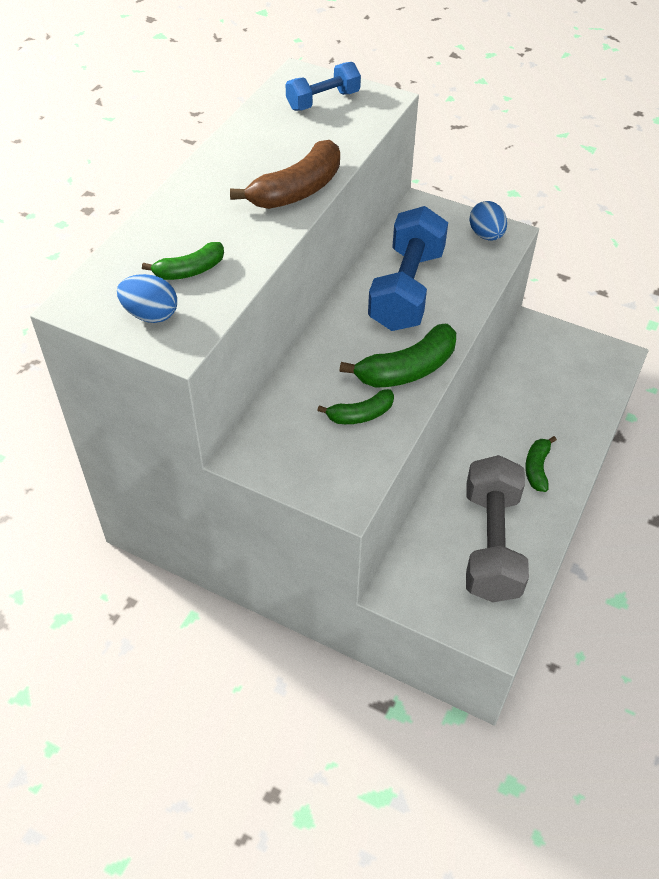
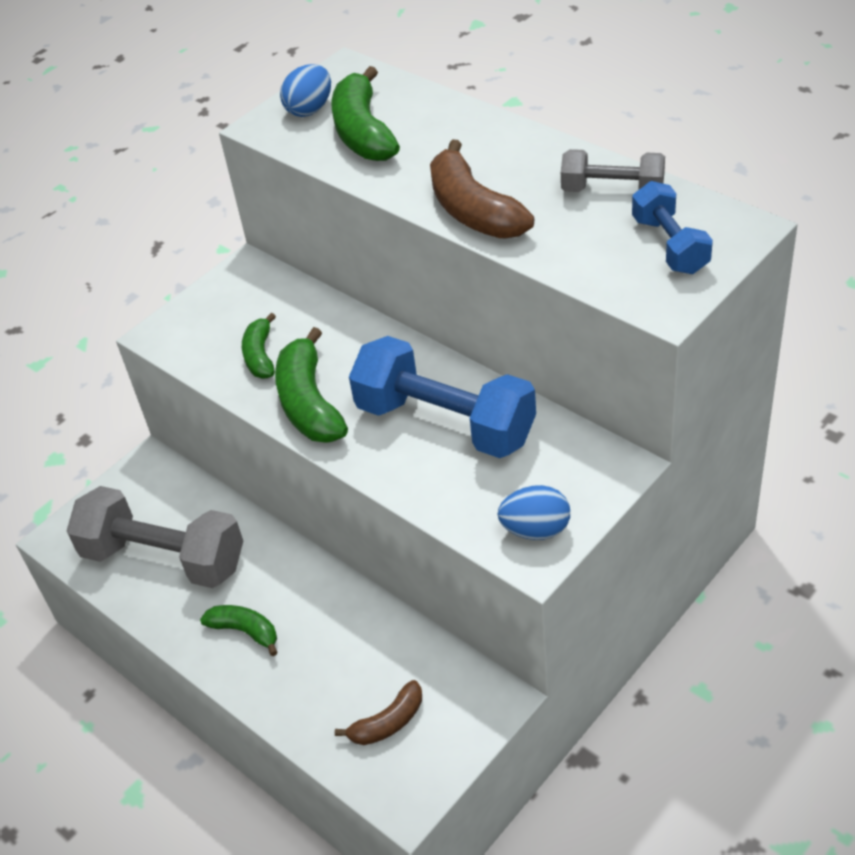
camera: 110 degrees right, 5 degrees down
(190, 270) = (363, 132): green banana -> green banana, size x1.68
(264, 128) = (612, 190): none -> grey dumbbell
(572, 373) = (388, 723): none -> brown banana

